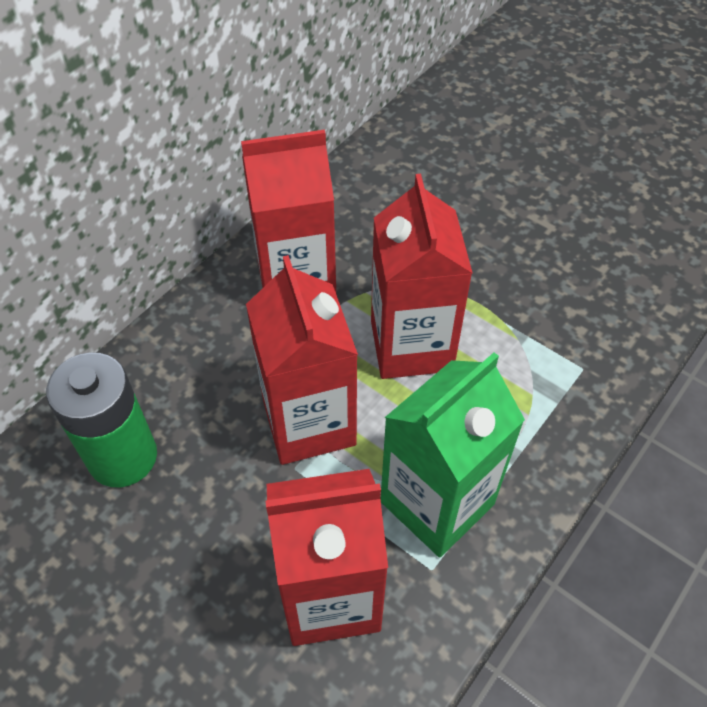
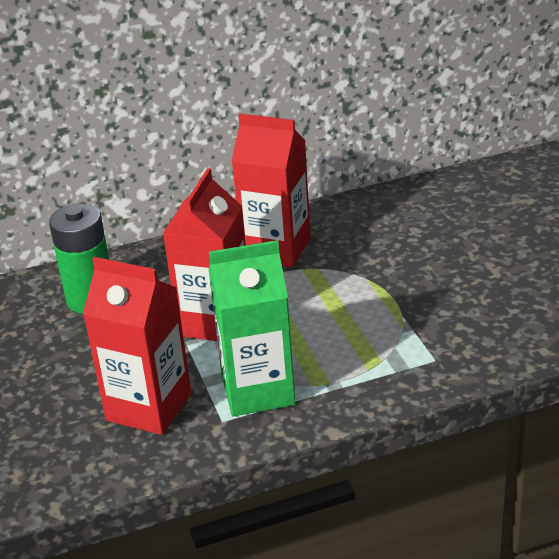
camera: 35 degrees right, 20 degrees down
(411, 345) = (321, 306): red carton -> none

